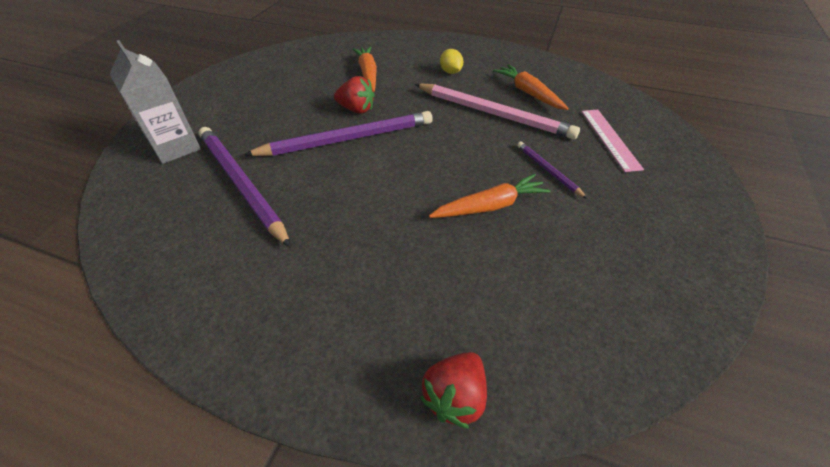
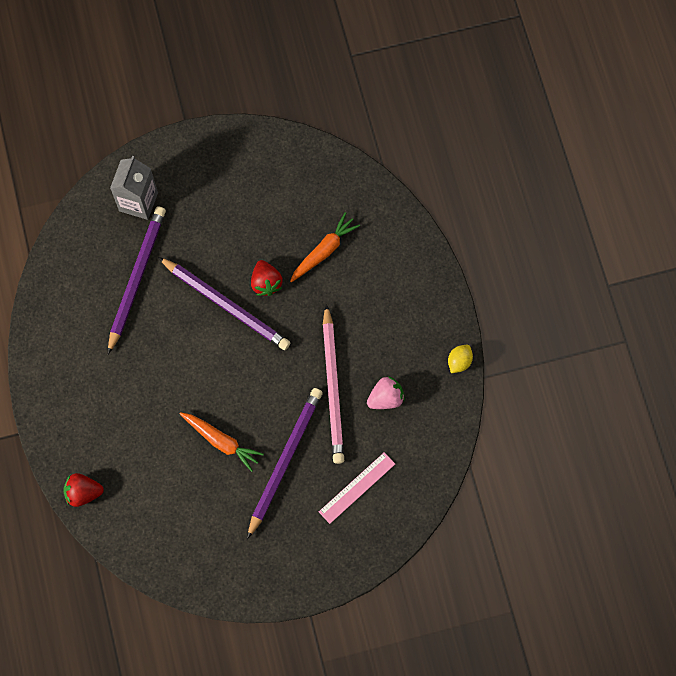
camera: 55 degrees right, 25 degrees up
(450, 72) = (376, 316): yellow lemon -> yellow lemon (459, 361)
(528, 93) = (385, 398): orange carrot -> pink strawberry
(548, 170) = (284, 460): purple pencil -> purple pencil, size x2.10

